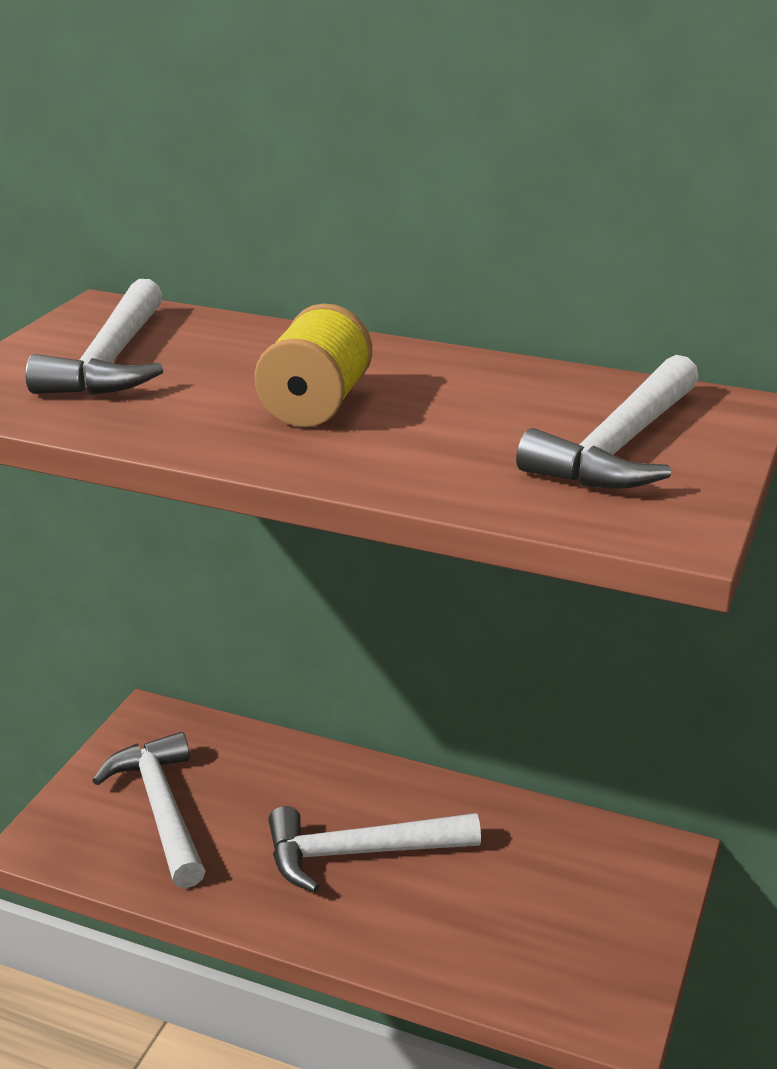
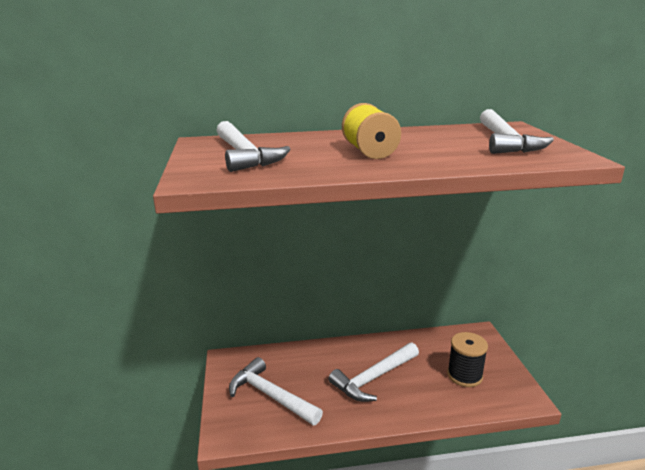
camera: 30 degrees left, 5 degrees down
(536, 922) = (464, 375): none -> black spool

